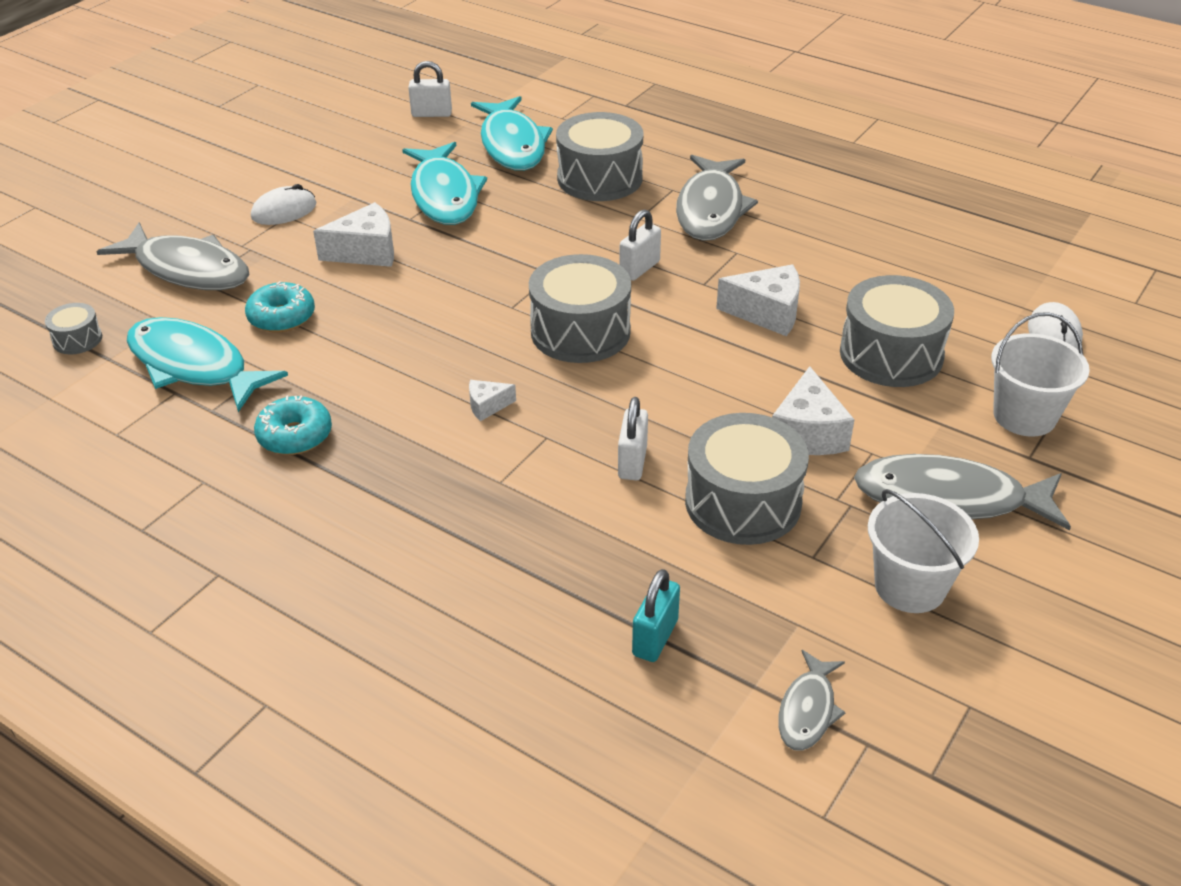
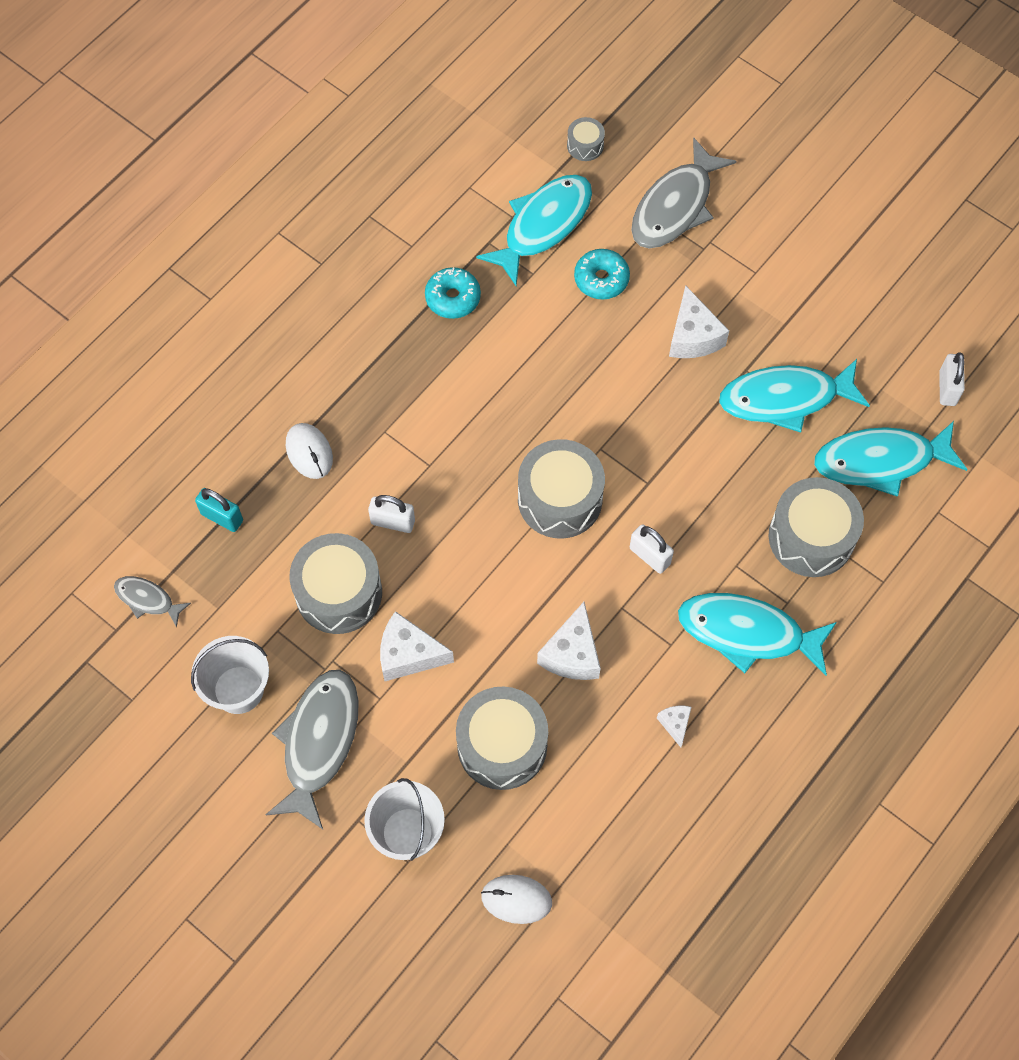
camera: 95 degrees right, 25 degrees up
(284, 211) = (764, 269): white mouse -> white mouse (309, 452)
(487, 406) = (471, 425): white cheese -> white cheese (675, 724)
(711, 209) = (748, 633): grey fish -> turquoise fish

